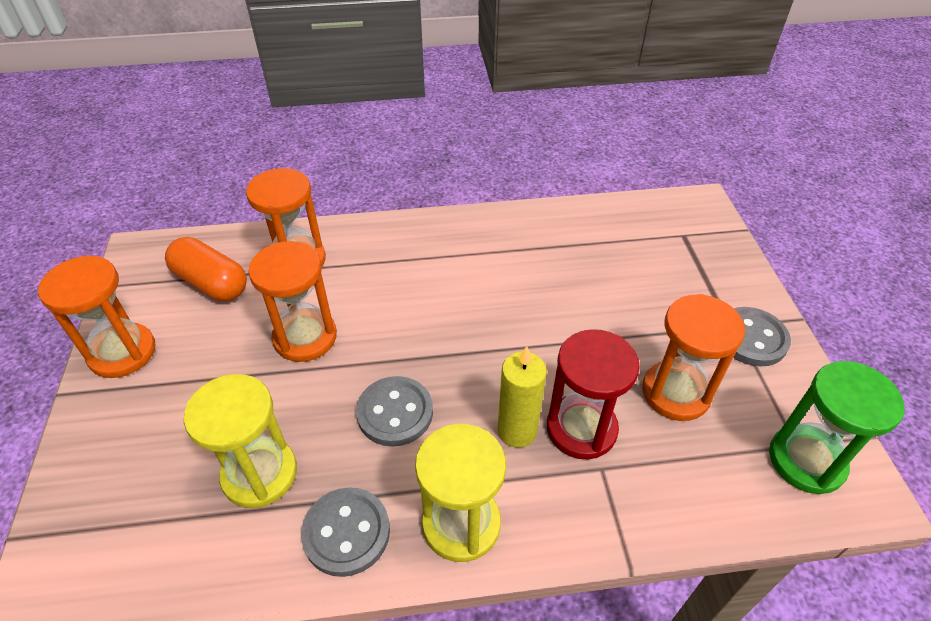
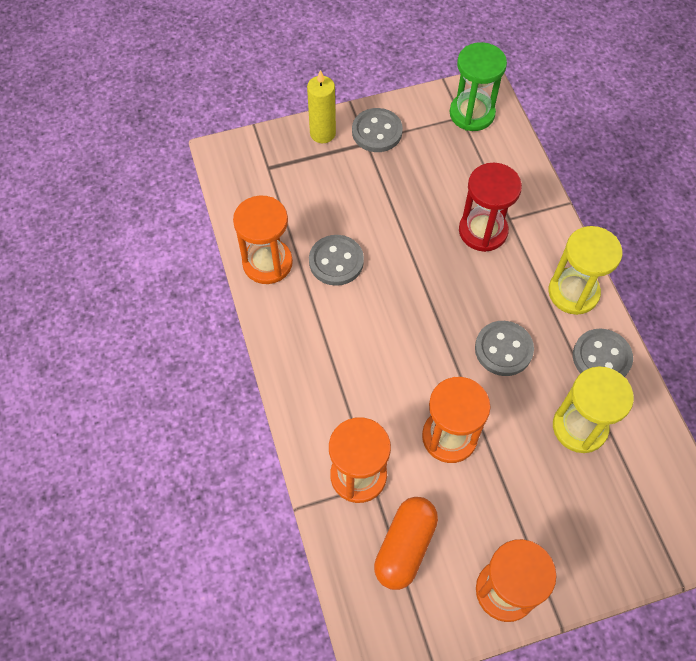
camera: 100 degrees left, 15 degrees up
(517, 431) = (496, 269): yellow candle -> yellow candle (322, 133)
(549, 274) = (336, 261): none -> grey button
(675, 393) = (437, 177): orange hourglass -> orange hourglass (267, 263)

